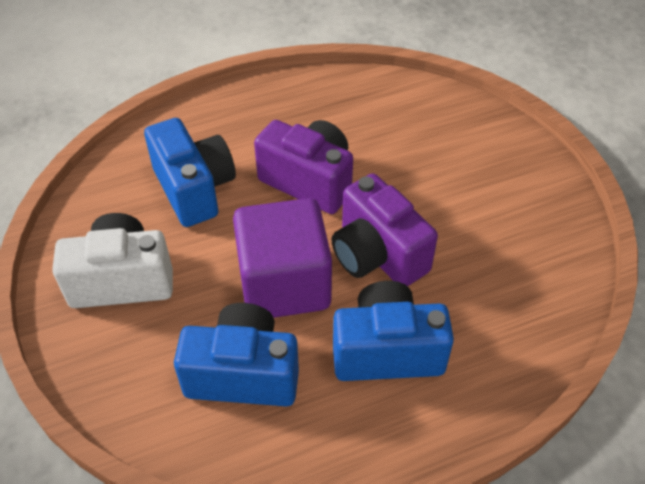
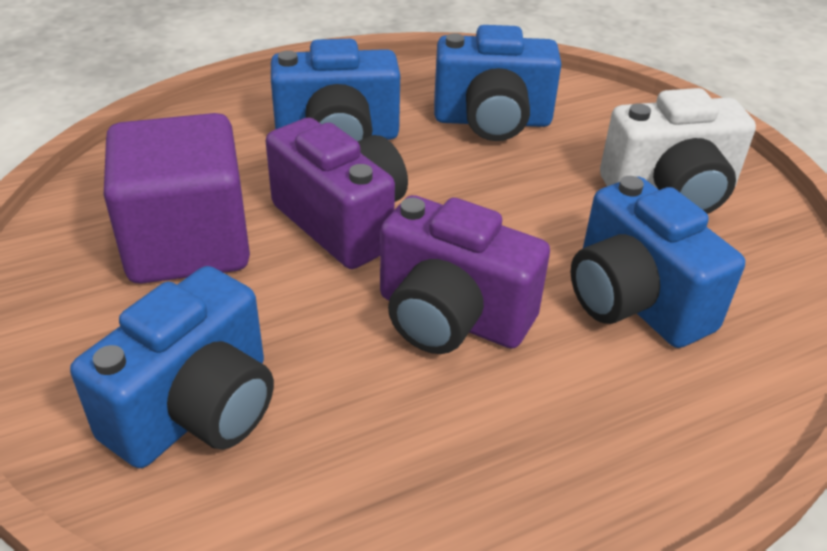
camera: 175 degrees right, 10 degrees down
(284, 284) = (464, 191): purple cube -> purple cube (188, 244)
(444, 136) = (196, 409): none -> blue camera

